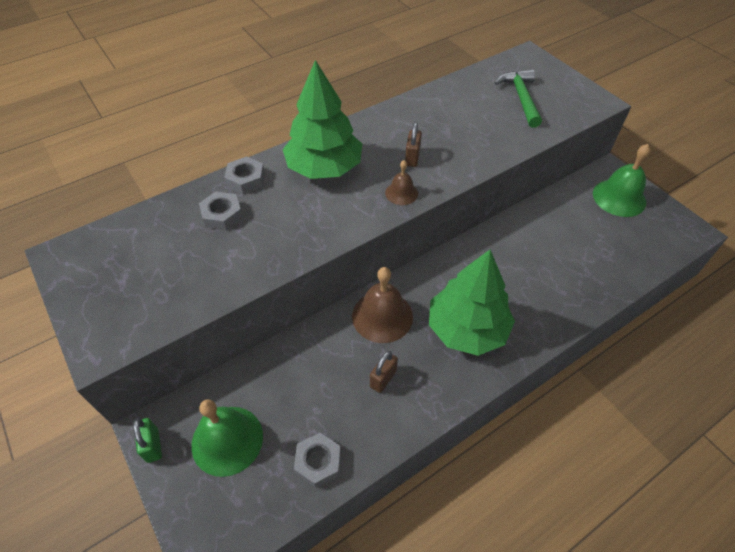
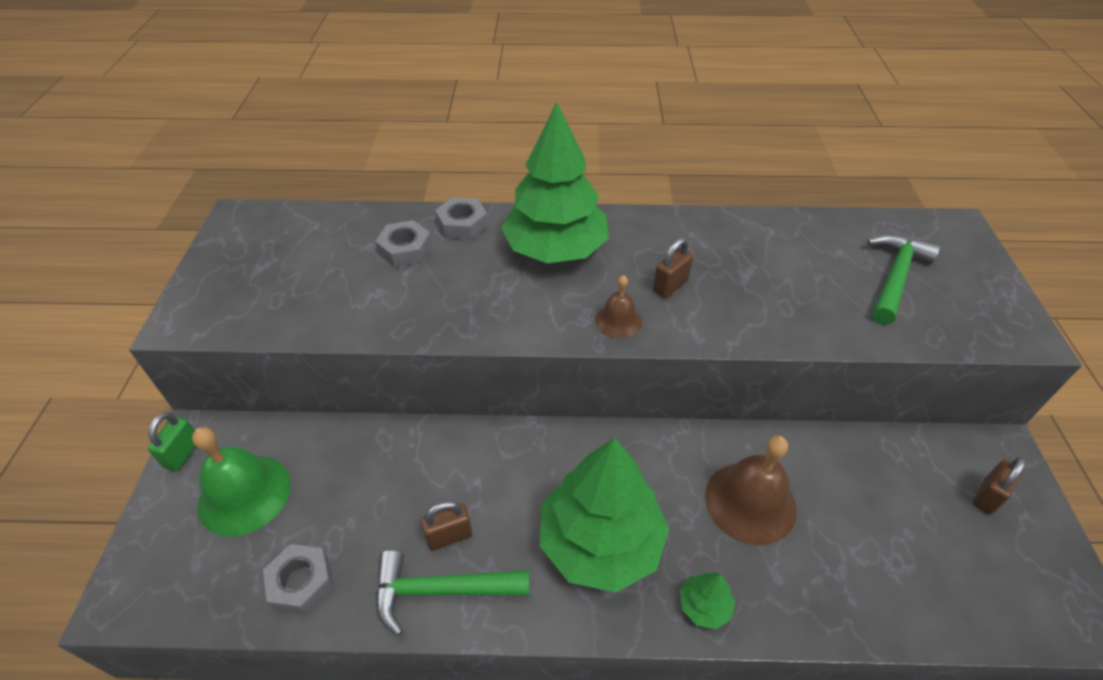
camera: 35 degrees right, 5 degrees down
(382, 316) = (513, 462): brown bell -> brown bell (750, 502)
(406, 409) = (442, 590): none -> green hammer
(541, 327) = (704, 606): none -> green tree
(619, 197) = (987, 496): green bell -> brown padlock

